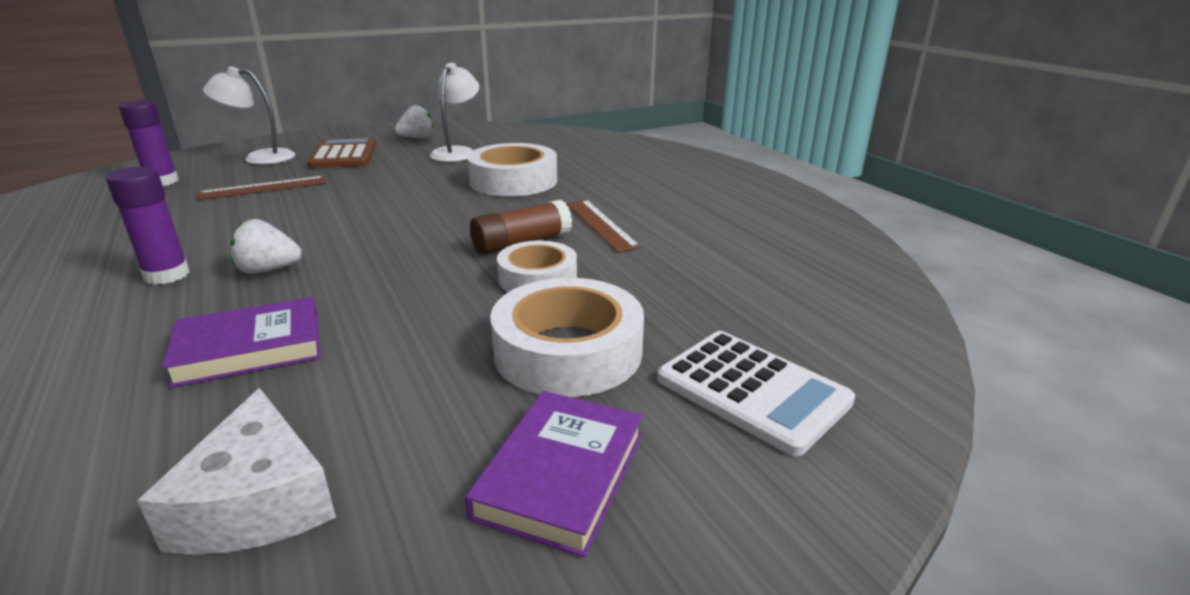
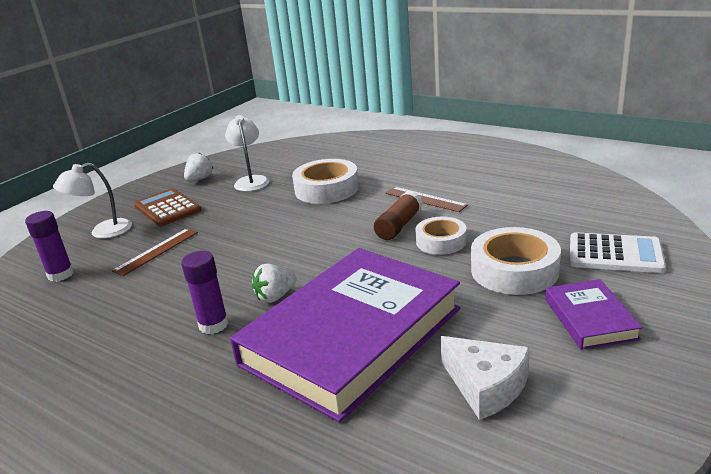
camera: 25 degrees left, 0 degrees up
(250, 348) = (351, 336): purple book -> purple book, size x2.30

